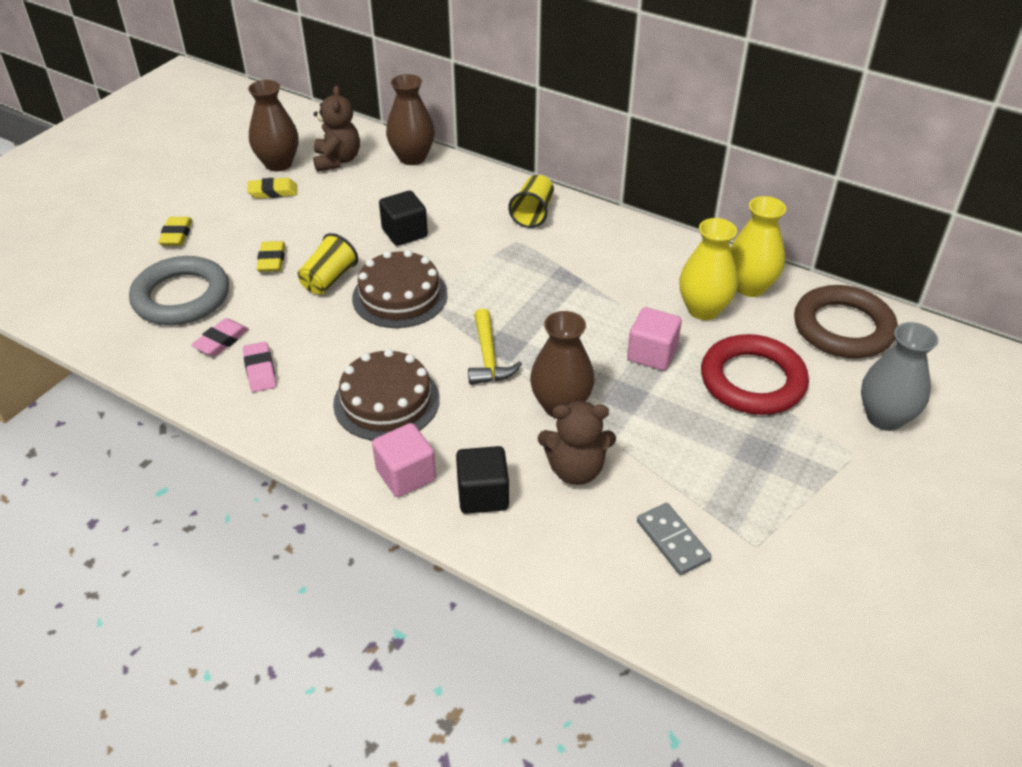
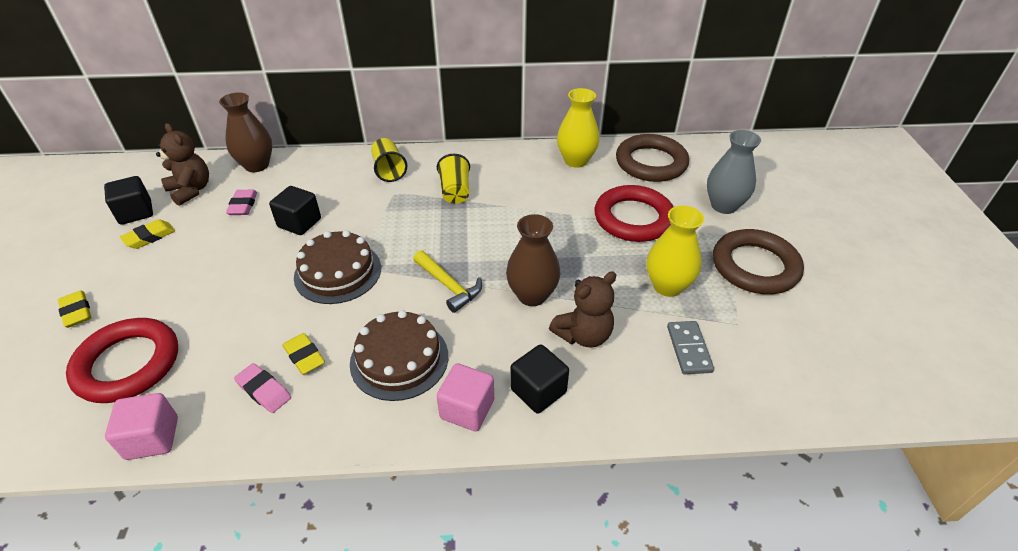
camera: 35 degrees left, 0 degrees up
(181, 297) = (128, 364): grey ring -> red ring
(221, 341) = (203, 384): pink eraser -> pink eraser (243, 205)
(272, 260) = (196, 293): yellow eraser -> yellow eraser (304, 356)
(278, 164) = (136, 212): brown vase -> black cube
(329, 279) = (264, 286): yellow cup -> yellow cup (455, 191)
(652, 354) = (558, 230): pink cube -> pink cube (152, 438)
(673, 541) = (689, 349): grey domino -> grey domino turned 60 degrees clockwise
(703, 309) = (562, 187): yellow vase -> yellow vase (667, 286)
(847, 501) = (755, 266): none -> brown ring

